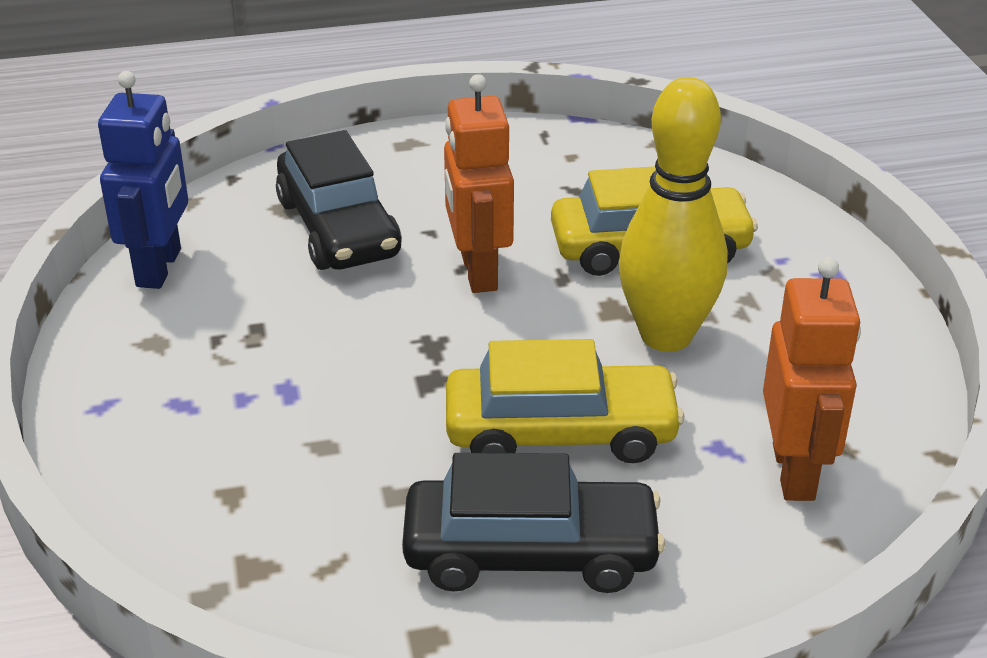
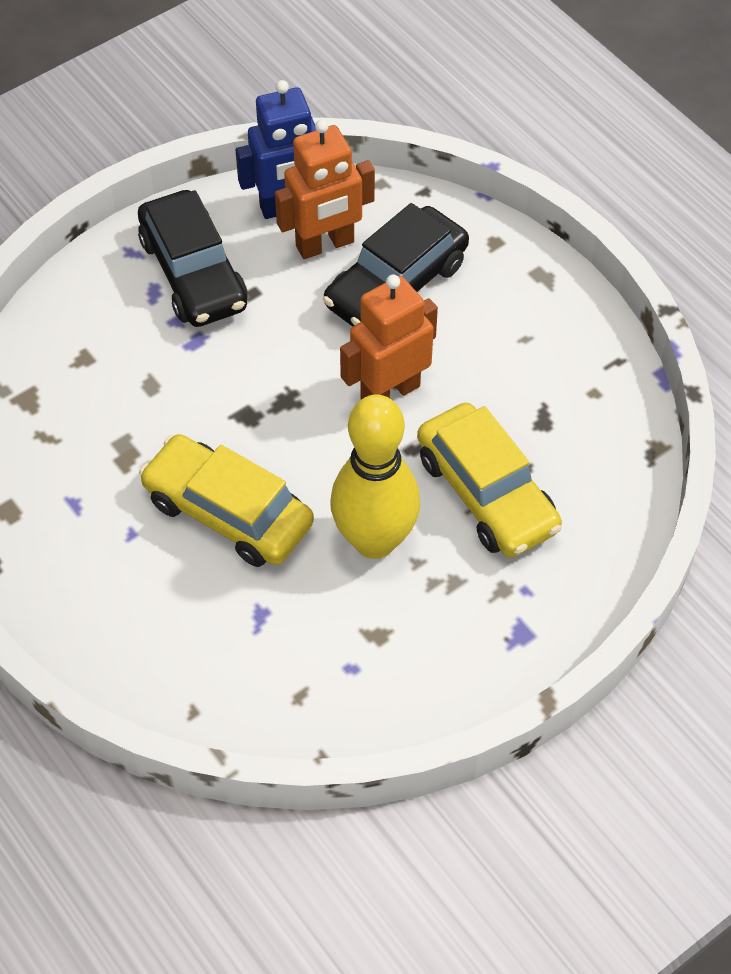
camera: 65 degrees right, 20 degrees up
(530, 553) = (102, 537): black car -> black car (193, 273)
(560, 432) = (228, 512): yellow car -> yellow car turned 150 degrees clockwise
(794, 472) = (255, 668): orange robot -> orange robot (325, 245)

